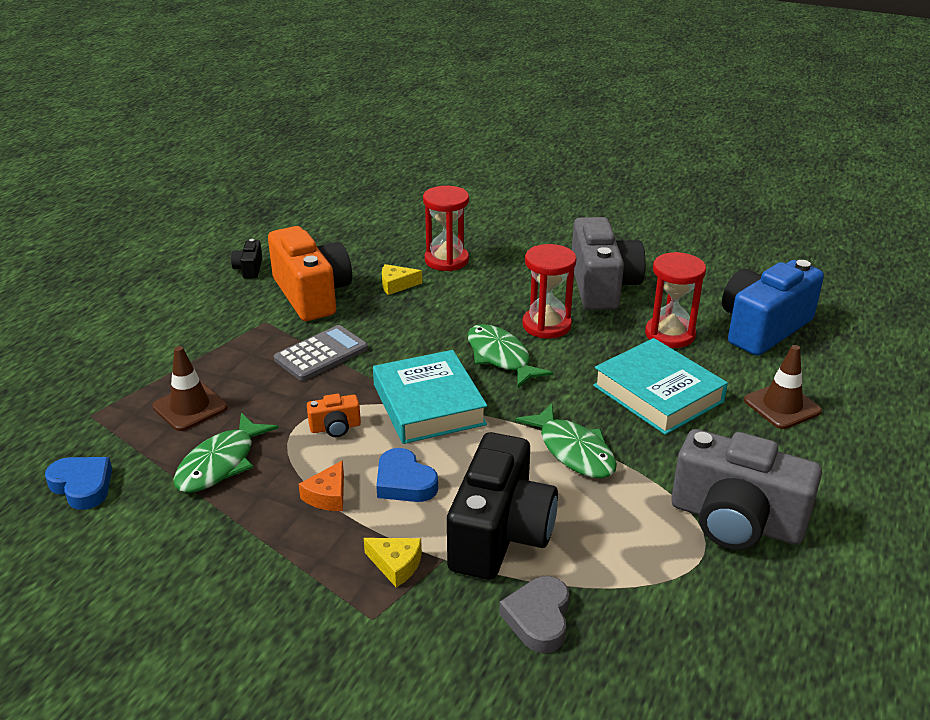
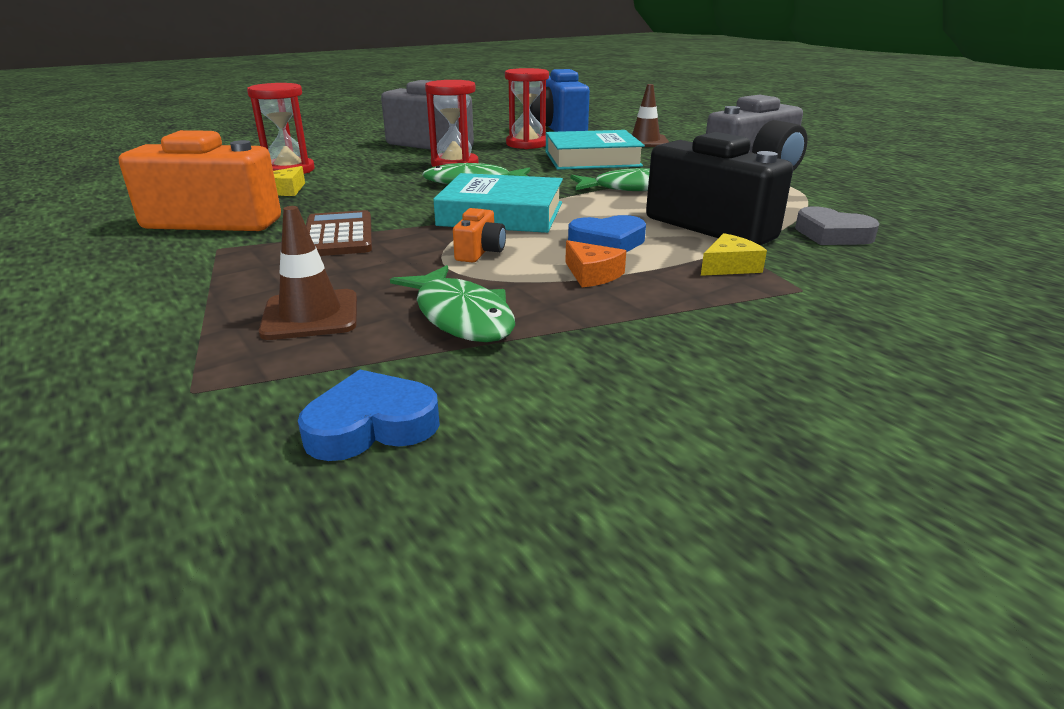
camera: 60 degrees left, 5 degrees down
(249, 269) = (85, 237): black camera -> none
(321, 354) = (338, 235): grey calculator -> brown calculator

